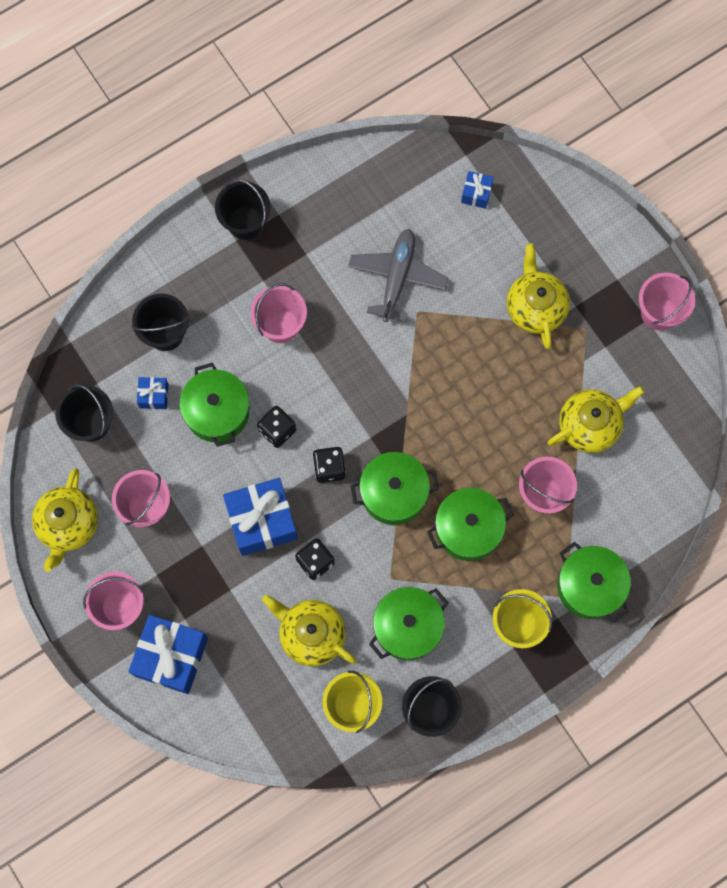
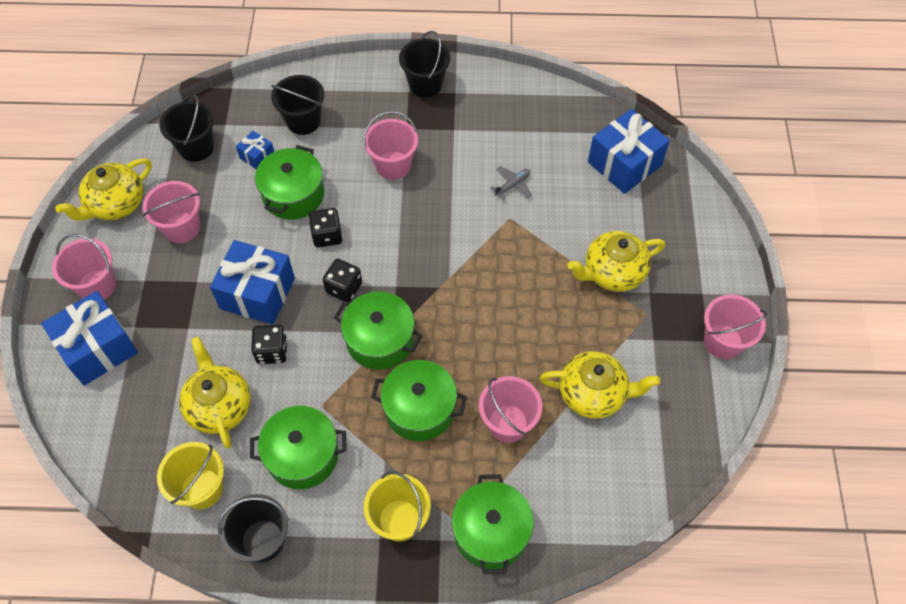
camera: 35 degrees right, 15 degrees down
(397, 277) = (512, 185): grey plane -> grey plane, size x0.48
(476, 193) = (624, 164): blue gift -> blue gift, size x2.08
(535, 307) = (612, 272): yellow teapot -> yellow teapot turned 135 degrees counterclockwise

